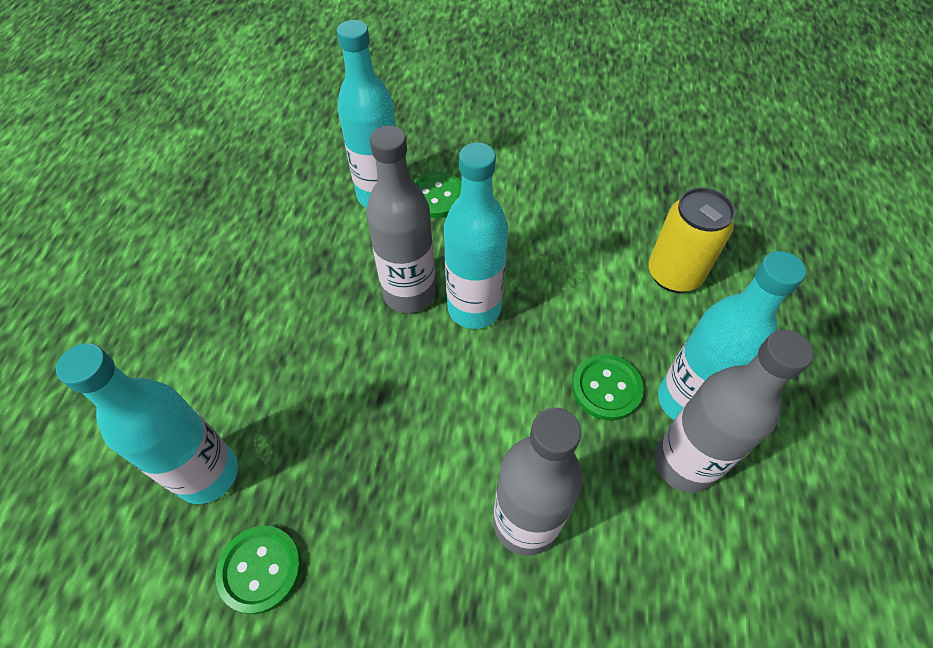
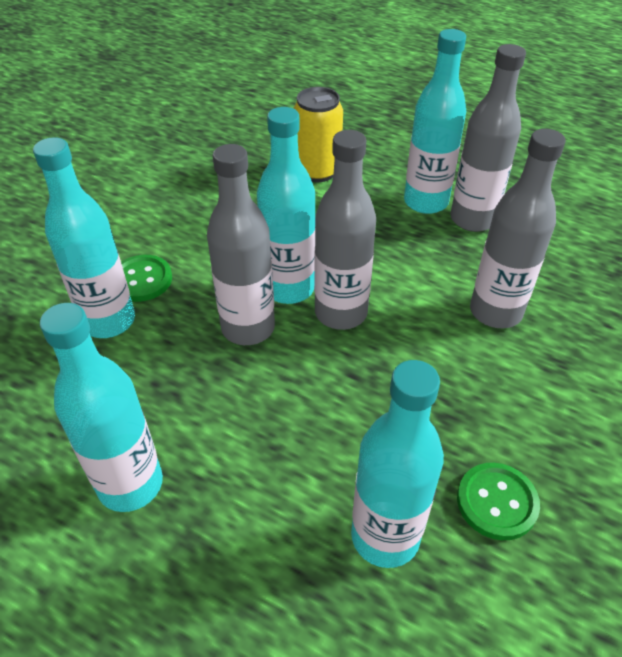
camera: 70 degrees left, 10 degrees down
(226, 276) = (130, 484): none -> turquoise bottle
(459, 363) = (341, 313): none -> grey bottle
(606, 388) = (400, 236): green button -> none

